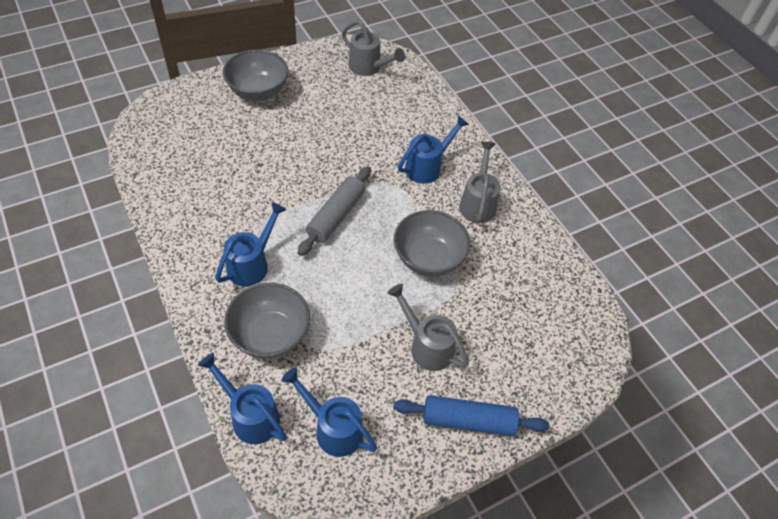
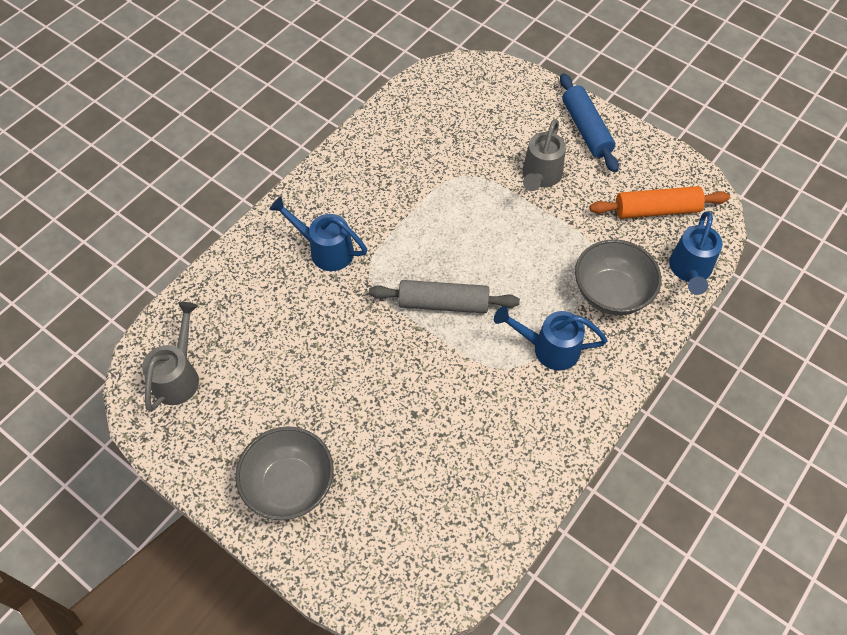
camera: 110 degrees left, 5 degrees up
(333, 428) = (656, 210): blue watering can -> orange rolling pin
(428, 258) = (447, 207): grey bowl -> none
(478, 203) = (352, 191): grey watering can -> none

